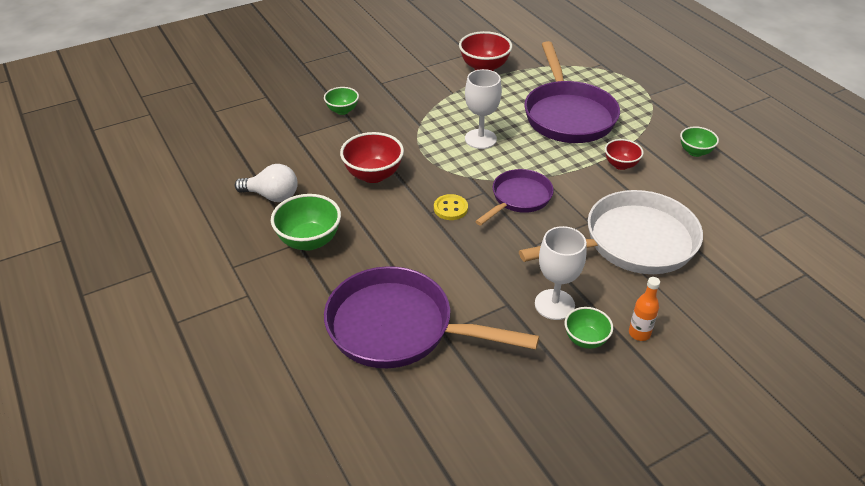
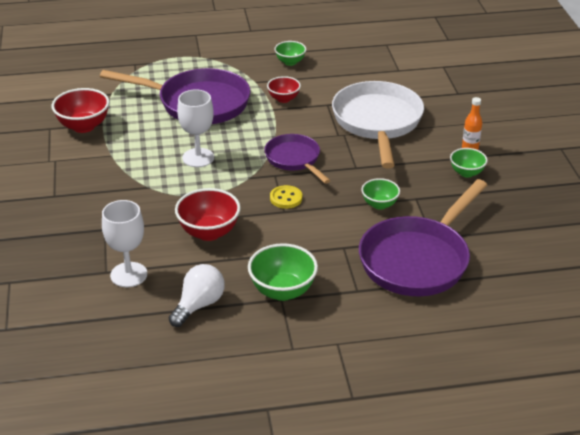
camera: 70 degrees left, 5 degrees down
(342, 110) = (84, 231): green bowl -> green bowl (379, 204)
(554, 304) = (426, 176): white goblet -> white goblet (128, 275)

